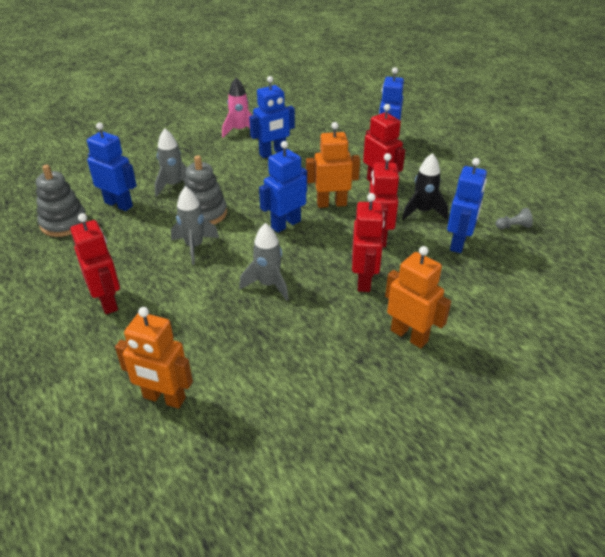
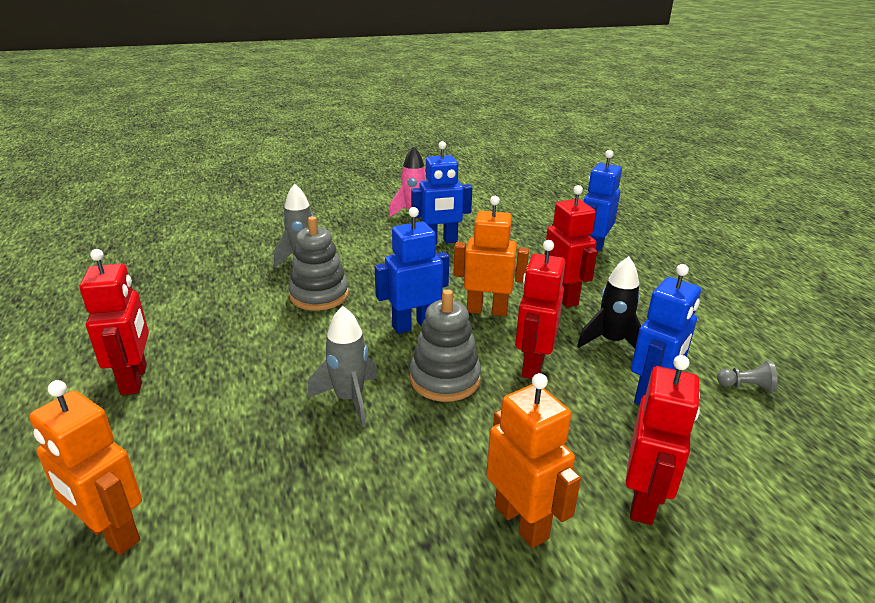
camera: 15 degrees right, 10 degrees down
(64, 223) = (152, 279): grey stacking toy -> grey stacking toy (445, 379)
(119, 204) = (226, 269): blue robot -> none
(194, 247) = (283, 332): grey rocket -> none
(364, 280) = (487, 420): red robot -> red robot (644, 501)

